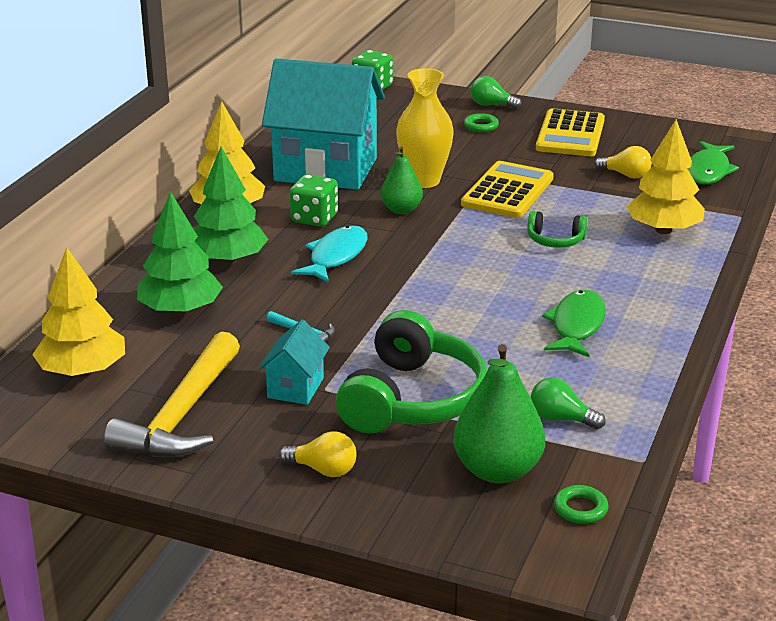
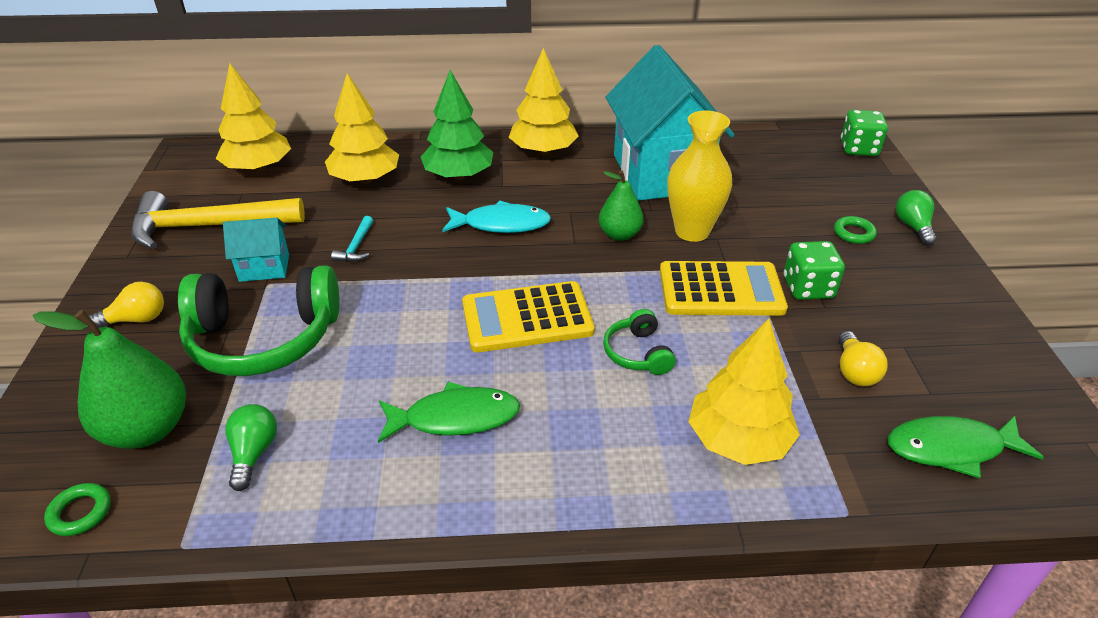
camera: 65 degrees right, 10 degrees up
(180, 310) = (365, 179): green tree -> yellow tree
(314, 218) = (563, 194): green dice -> green dice (808, 288)
(323, 470) = (137, 319): yellow light bulb -> yellow light bulb turned 105 degrees counterclockwise
(570, 134) = (910, 300): yellow calculator -> yellow calculator (527, 318)

